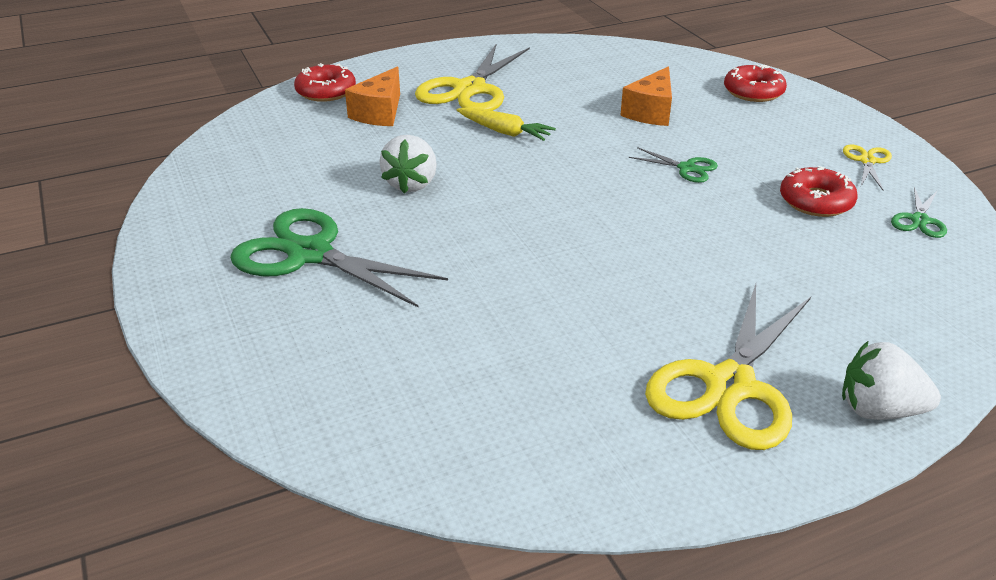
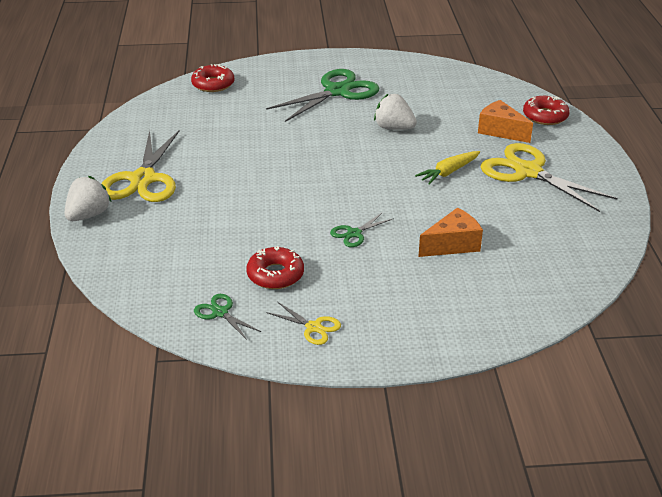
camera: 110 degrees right, 0 degrees up
(650, 112) = (452, 245): orange cheese -> orange cheese turned 105 degrees clockwise
(729, 385) = (143, 179): yellow scissors -> yellow scissors turned 135 degrees counterclockwise
(753, 92) = (469, 315): red donut -> red donut (213, 84)

